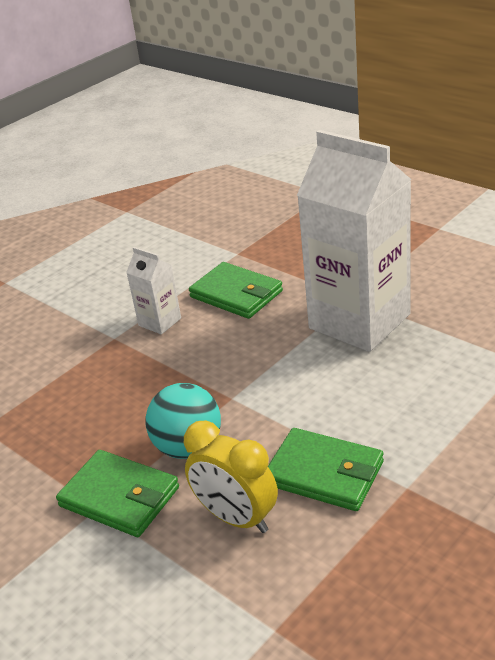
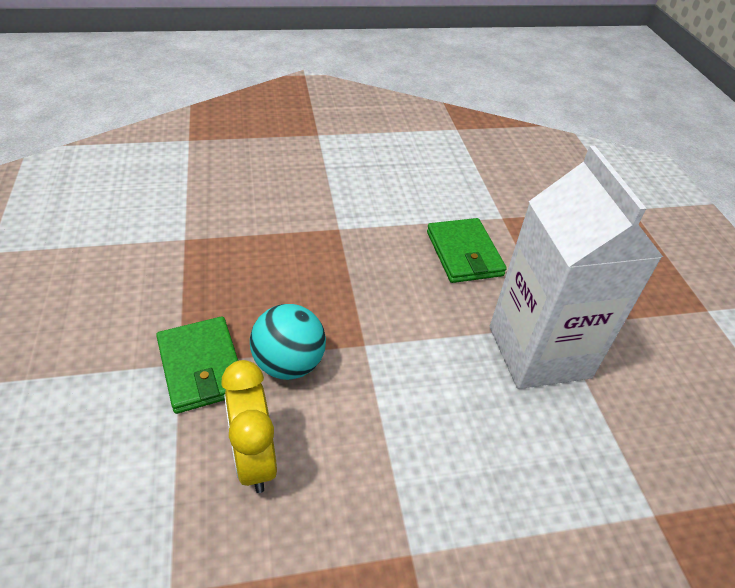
camera: 30 degrees right, 10 degrees up
(160, 322) = (383, 238): white carton -> none
(324, 473) = (360, 477): green wallet -> none

